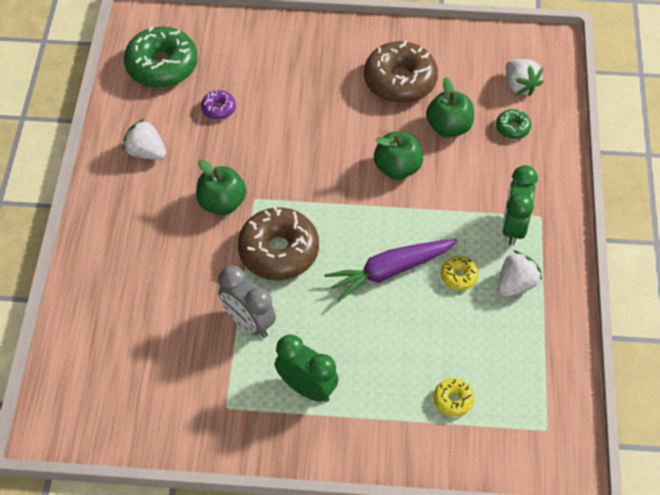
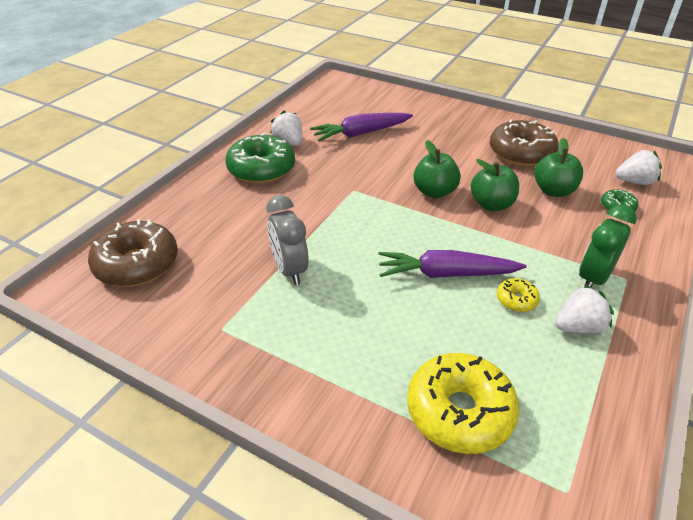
camera: 25 degrees right, 15 degrees down
(162, 66) = (336, 103): green donut -> green donut (261, 169)
(218, 109) = (361, 133): purple donut -> purple carrot
(222, 203) = (325, 185): green apple -> green apple (434, 192)
(278, 251) = (351, 229): brown donut -> brown donut (137, 264)
(307, 388) = (308, 341): green clock -> none
(453, 400) = (459, 411): yellow donut -> yellow donut, size x2.16
(520, 86) = (634, 182): white strawberry -> white strawberry turned 90 degrees counterclockwise

